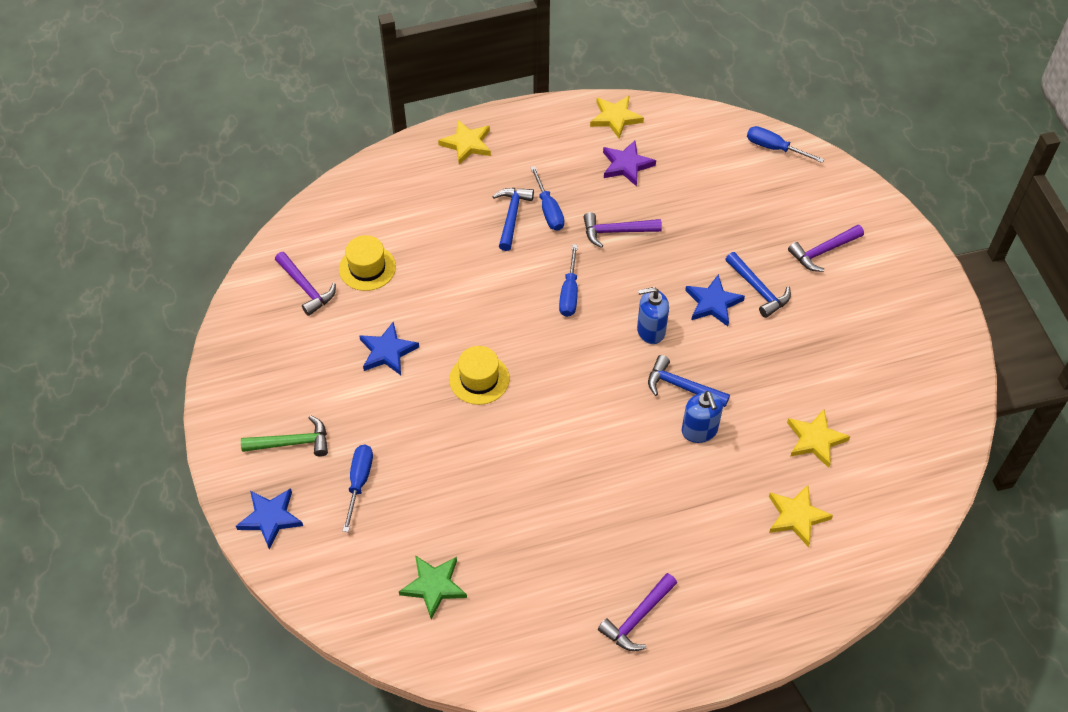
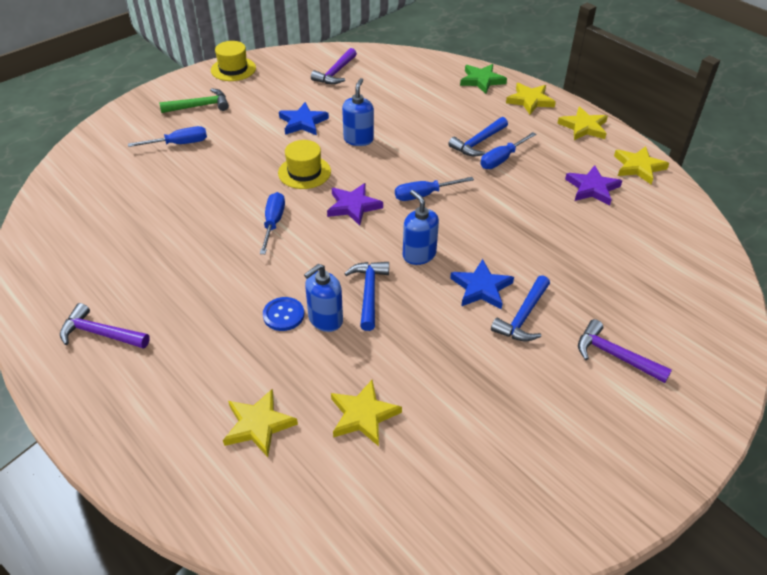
camera: 65 degrees right, 10 degrees down
(270, 518) = (133, 116): blue star -> none
(292, 443) = (199, 106): green hammer -> green hammer turned 75 degrees counterclockwise
(367, 268) = (372, 92): yellow hat -> yellow hat (233, 69)
(434, 586) = (99, 205): green star -> green star (481, 80)
(448, 312) = (358, 139): none -> blue soap dispenser
(512, 216) = (478, 142): blue hammer -> blue hammer turned 150 degrees clockwise
(535, 125) = (583, 127): none -> yellow star
(556, 356) = (353, 206): none -> purple star
(616, 231) = (513, 203): purple hammer -> none
(679, 461) = (283, 315): none -> blue button
(774, 148) = (714, 280): blue screwdriver -> blue screwdriver (273, 223)

